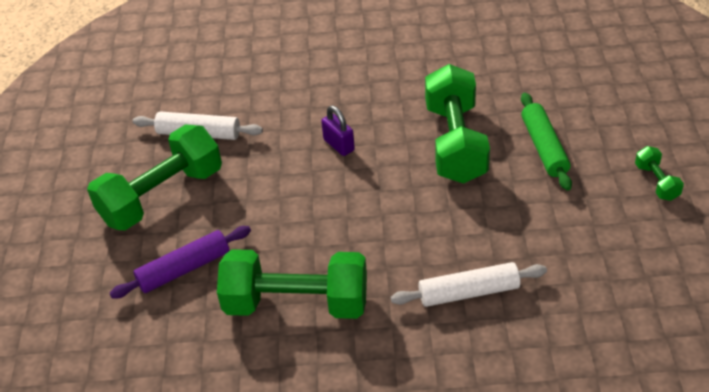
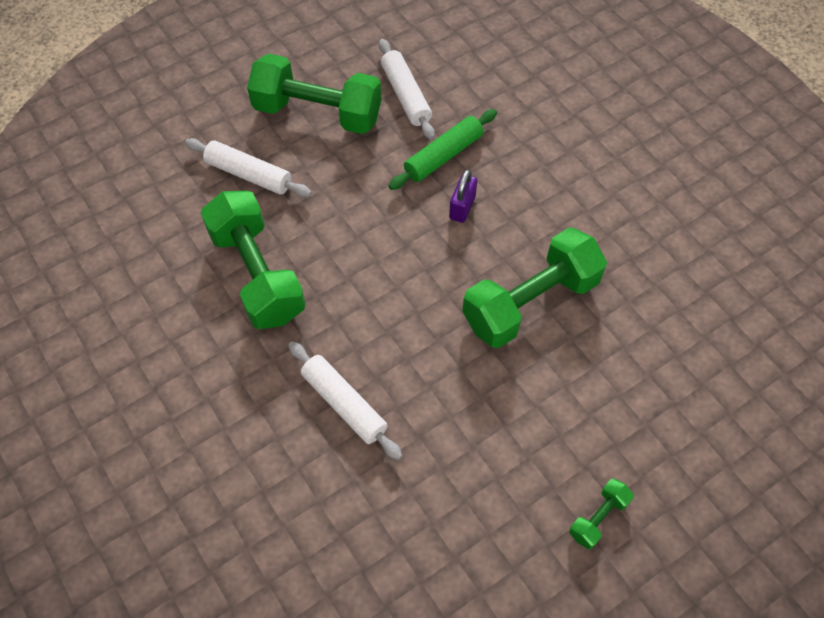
camera: 55 degrees right, 15 degrees up
(184, 269) = (249, 174): purple rolling pin -> white rolling pin
(544, 147) = (578, 386): green rolling pin -> green rolling pin (443, 156)

